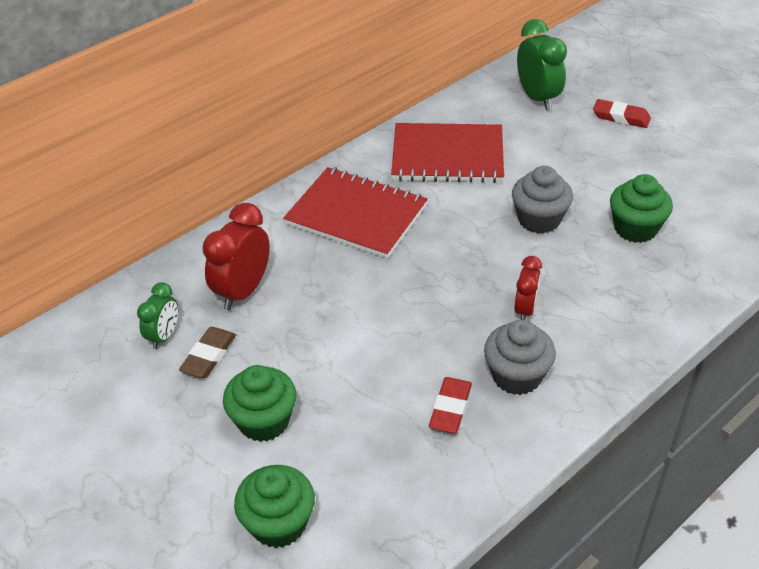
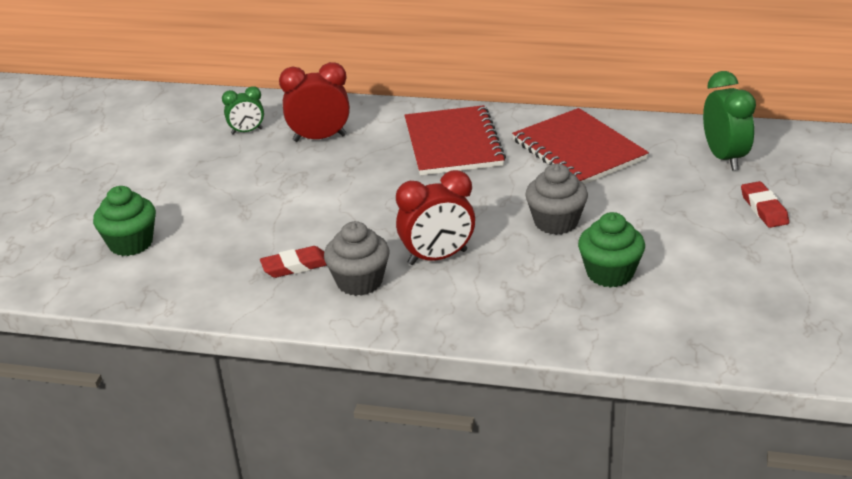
camera: 55 degrees right, 10 degrees down
(209, 356) = (246, 154): brown eraser -> none
(264, 421) = (210, 200): green cupcake -> none
(525, 309) = (437, 257): red clock -> red clock, size x1.66
(537, 98) = (724, 158): green clock -> green clock turned 45 degrees counterclockwise

